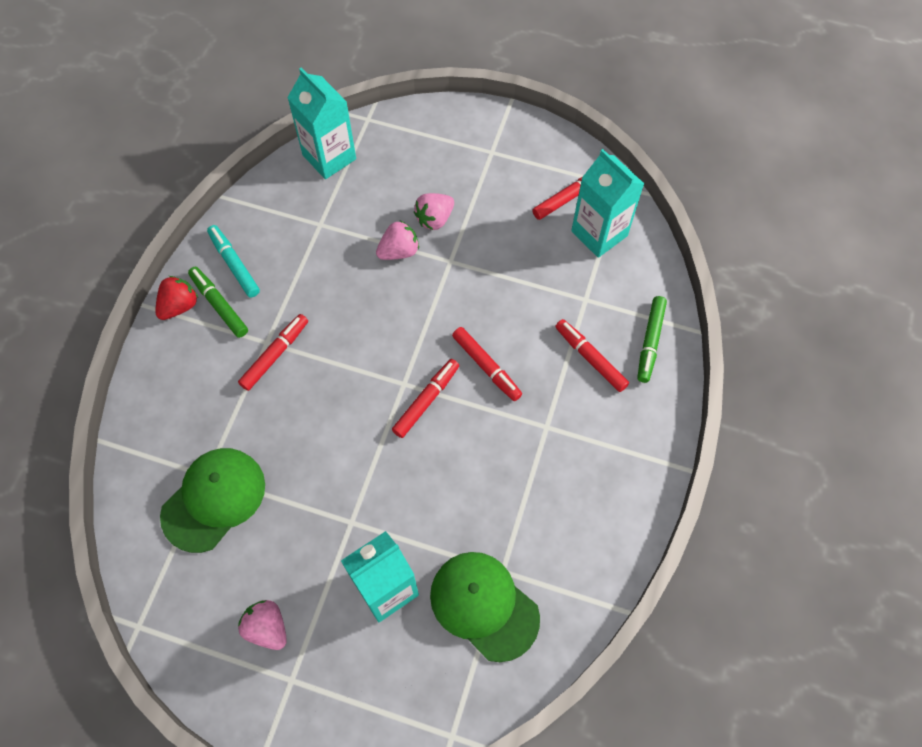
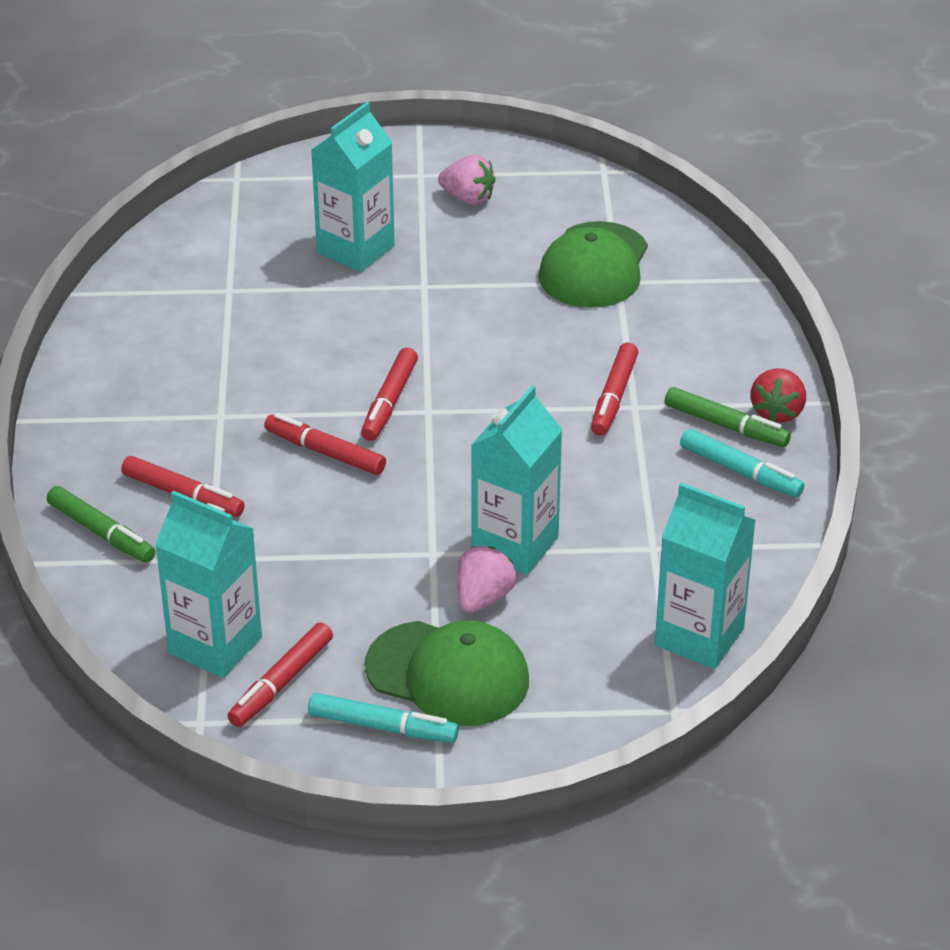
camera: 160 degrees right, 25 degrees down
(399, 251) = (515, 545): pink strawberry -> turquoise carton
(484, 605) = (239, 262): green cap -> green cap (448, 674)
(523, 153) = (383, 727): none -> turquoise marker
(650, 342) = (101, 533): green marker -> green marker turned 135 degrees clockwise

